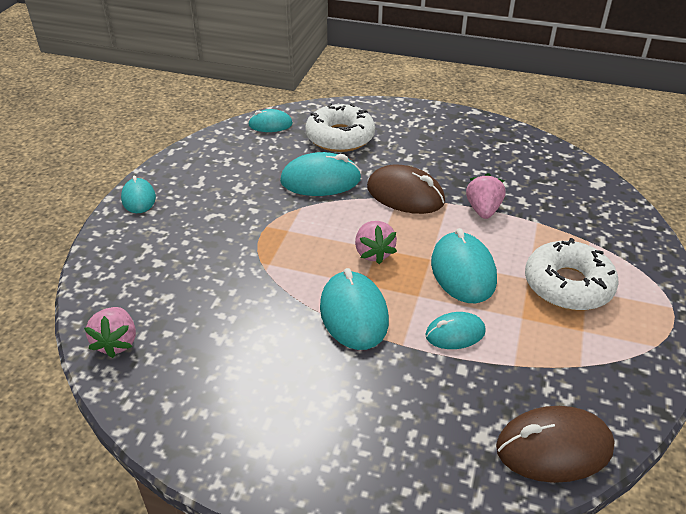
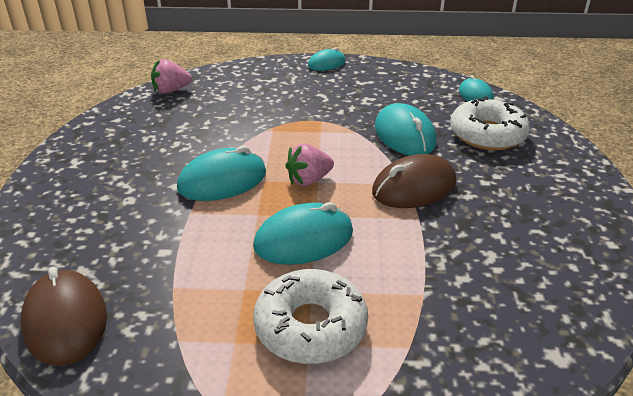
camera: 75 degrees right, 5 degrees down
(405, 194) = (414, 187): brown mouse -> brown mouse turned 45 degrees clockwise
(455, 333) = (209, 242): turquoise mouse -> none
(483, 210) = (420, 246): pink strawberry -> none

